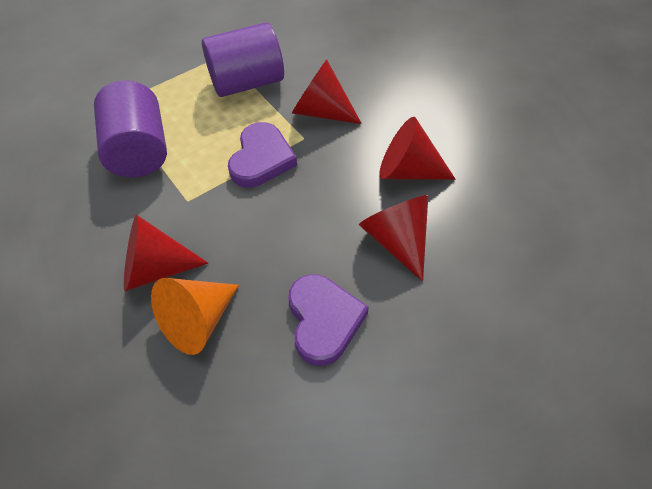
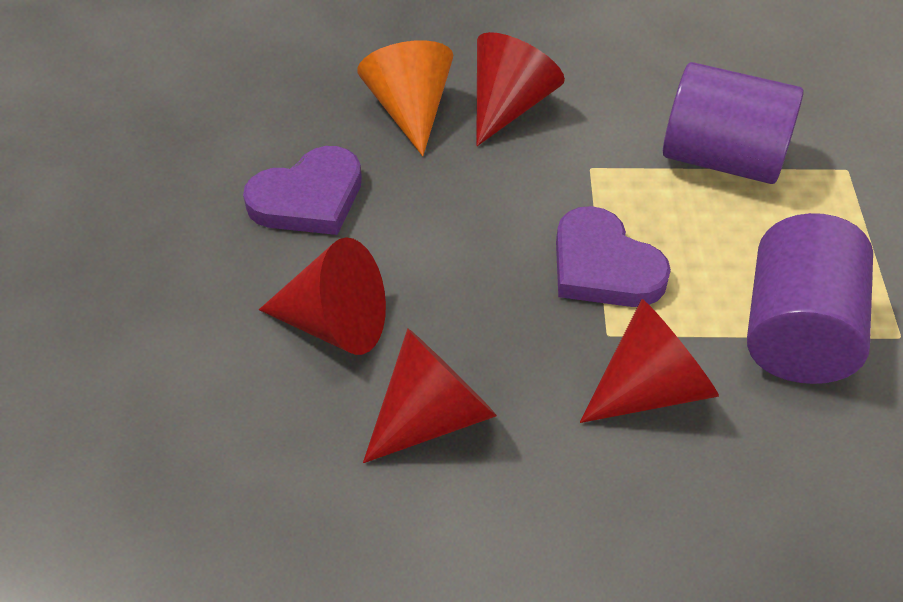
camera: 125 degrees right, 5 degrees down
(323, 320) = (308, 198): purple heart -> purple heart turned 60 degrees counterclockwise

